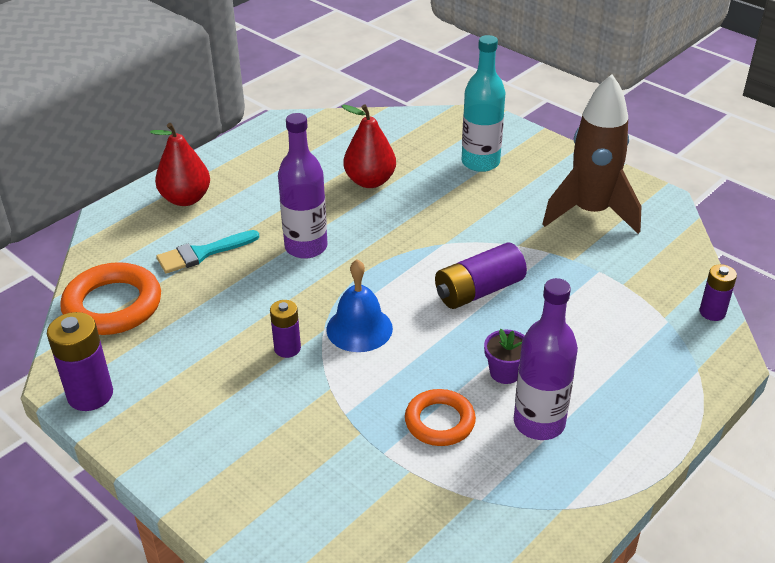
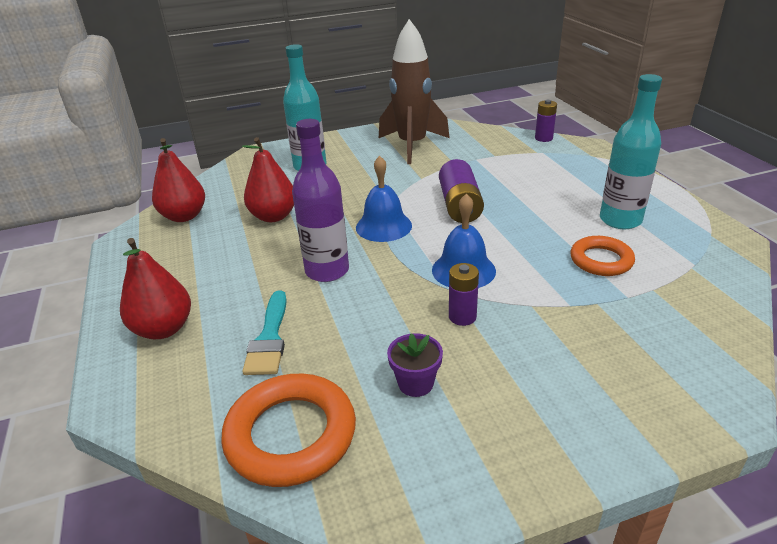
camera: 60 degrees left, 5 degrees down
(90, 395) = (442, 495): purple battery -> none
(335, 133) = (184, 216): none -> red pear
(400, 253) = (383, 226): none -> blue bell
(505, 372) = (559, 219): purple flower pot -> purple flower pot (415, 383)
(539, 423) = (620, 220): purple bottle -> turquoise bottle

